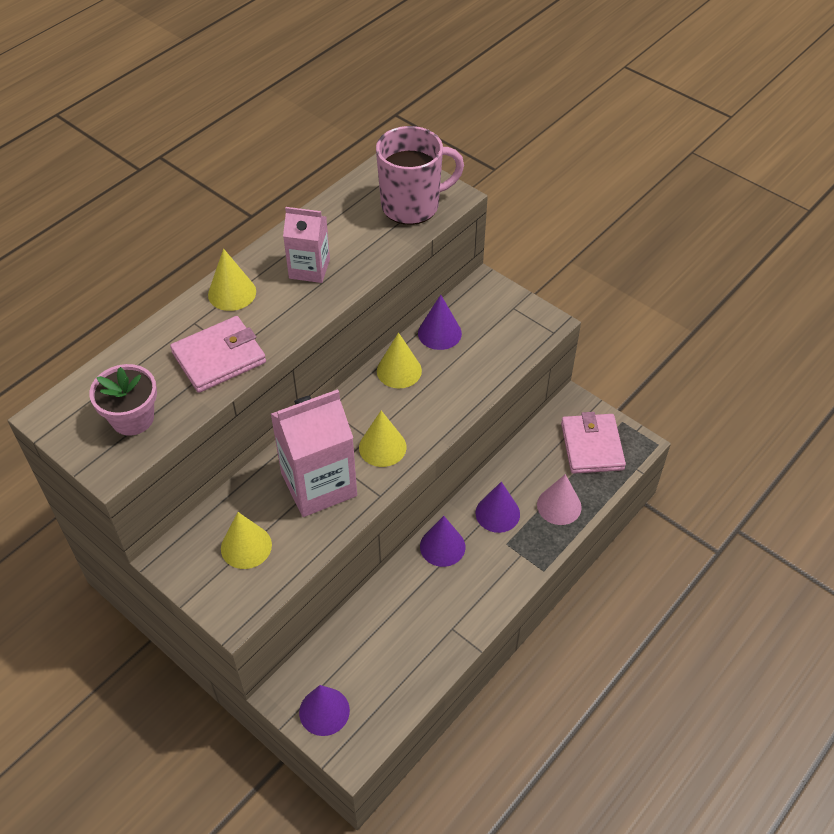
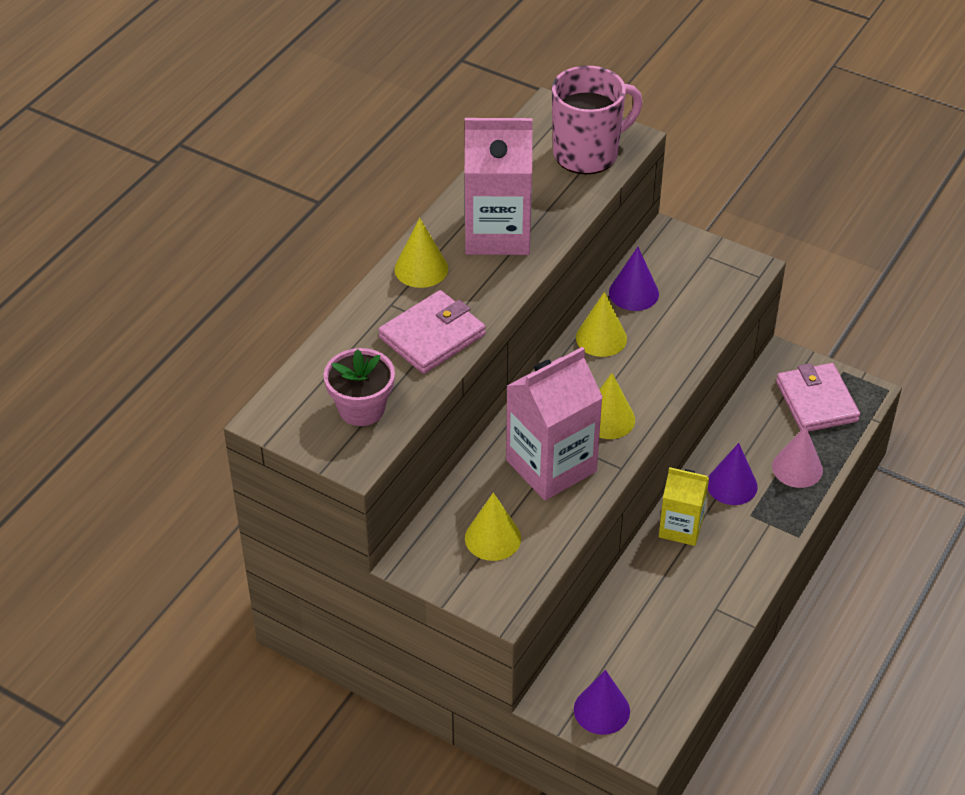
camera: 10 degrees left, 5 degrees down
(309, 269) = (497, 233): pink carton -> pink carton, size x1.66
(442, 546) = (681, 527): purple cone -> yellow carton

